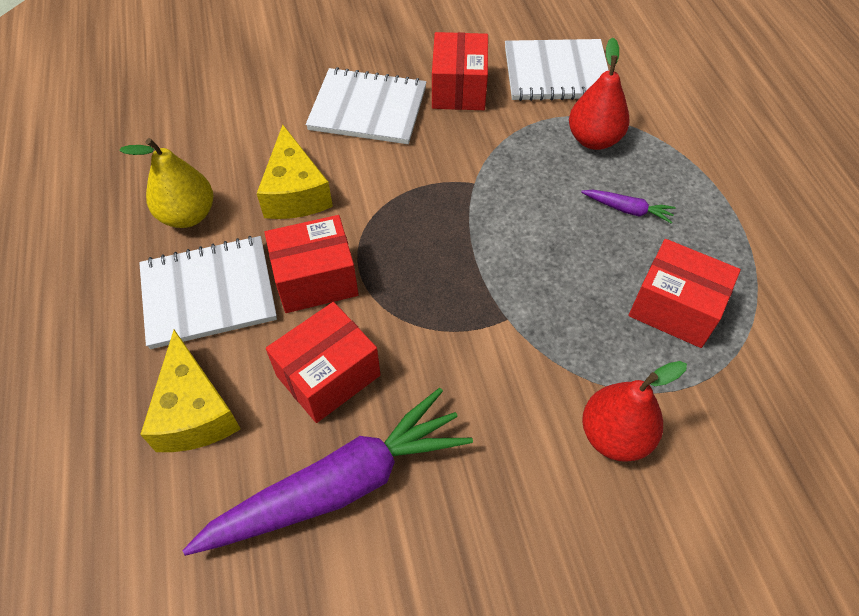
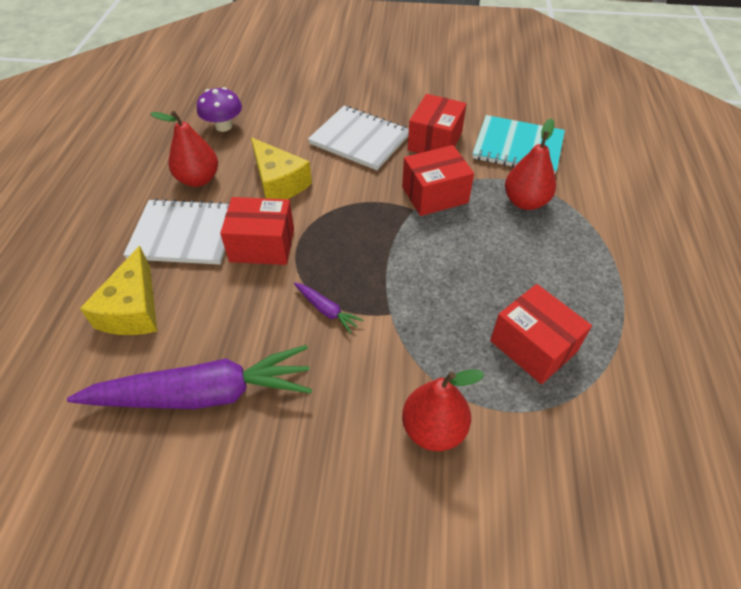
camera: 20 degrees right, 5 degrees down
(183, 133) = (223, 126): none -> purple mushroom
(188, 215) = (198, 179): yellow pear -> red pear
(295, 192) = (279, 183): yellow cheese -> yellow cheese turned 45 degrees counterclockwise
(328, 375) = (236, 314): red box -> red box (435, 195)
(556, 73) = (518, 147): white notebook -> turquoise notebook
(627, 210) = (528, 260): purple carrot -> purple carrot (326, 310)

